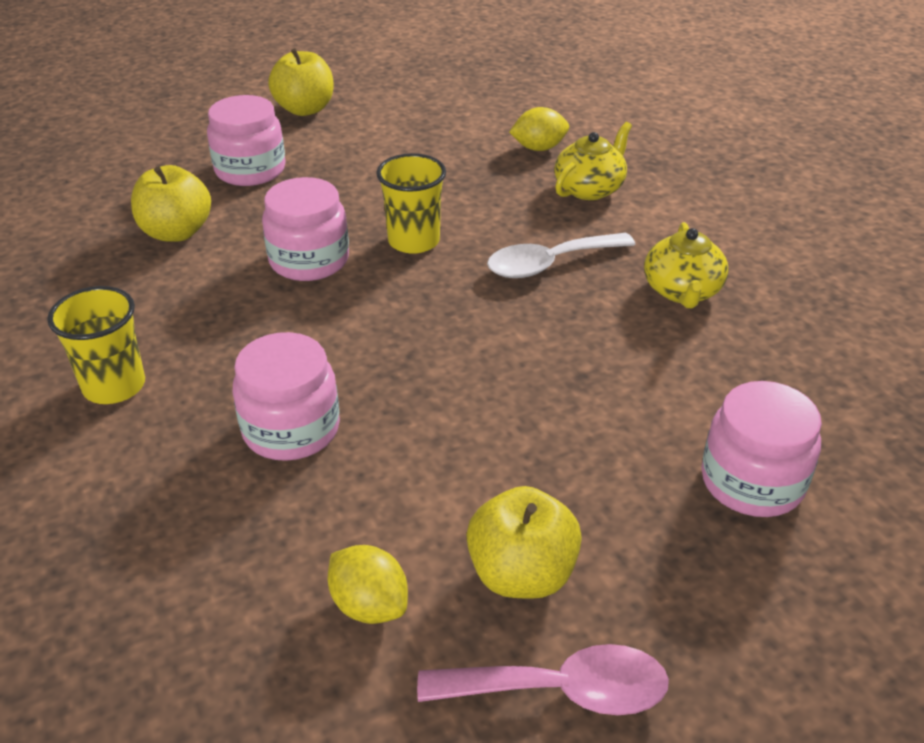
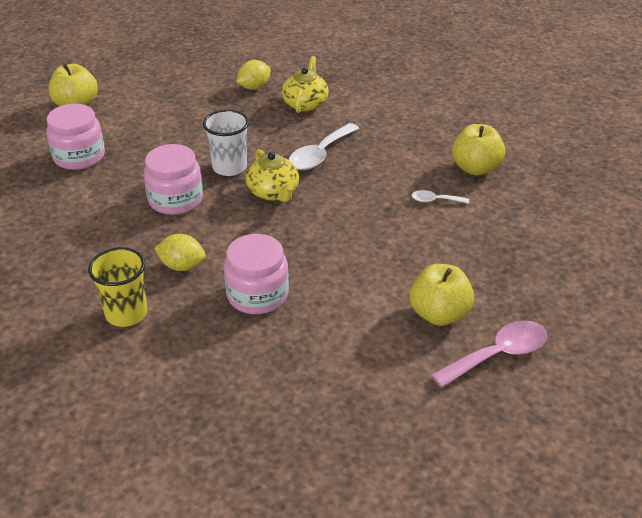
camera: 30 degrees left, 0 degrees up
(176, 232) = (69, 212): yellow apple -> yellow apple (475, 168)
(369, 605) = (379, 359): yellow lemon -> yellow lemon (182, 266)
(414, 241) = (229, 167): yellow cup -> white cup
(666, 389) = (435, 200): none -> white spoon
(682, 291) = (402, 146): yellow teapot -> yellow teapot (273, 192)
(752, 481) = (508, 229): pink jar -> none

